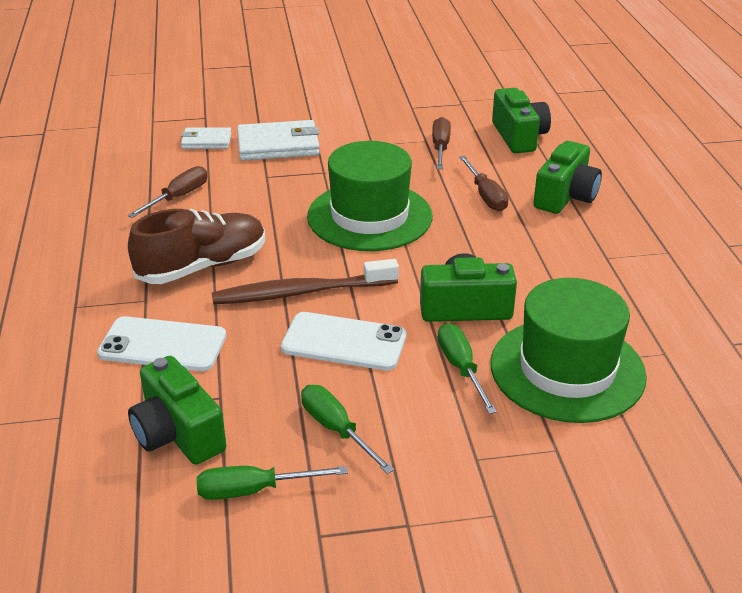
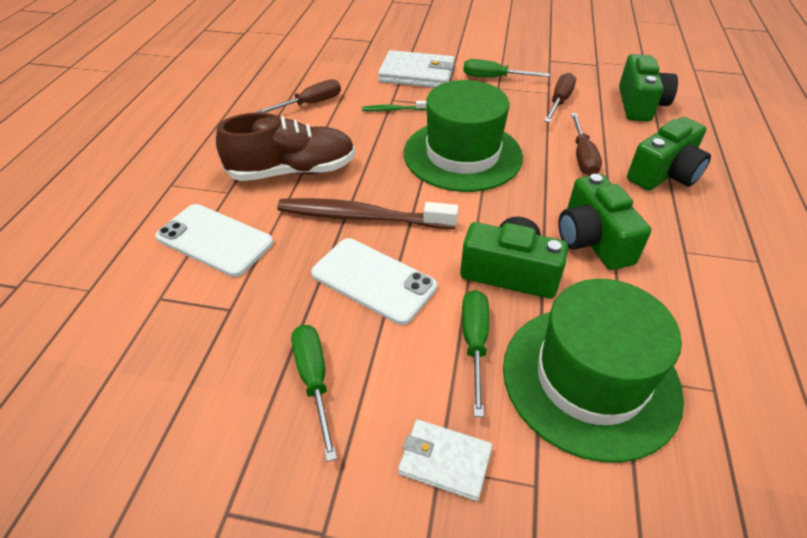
camera: 20 degrees right, 10 degrees up
(178, 433) = (170, 338): green camera -> green camera (592, 240)
(206, 141) = (360, 60): white wallet -> white wallet (444, 461)
(254, 490) = (197, 430): green screwdriver -> green screwdriver (494, 78)
(273, 186) = (393, 110): none -> green toothbrush

